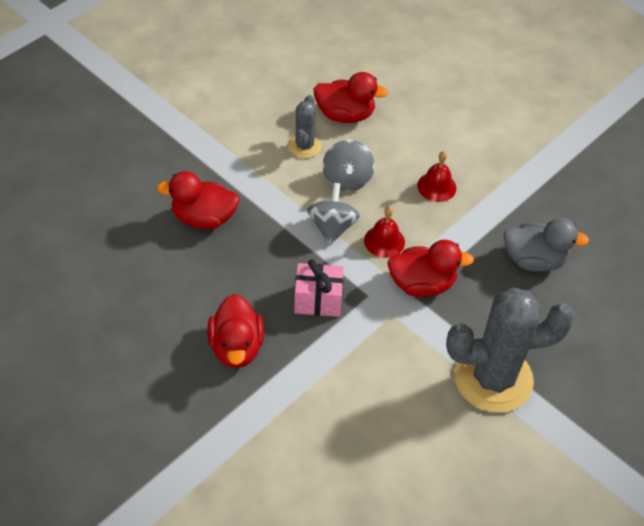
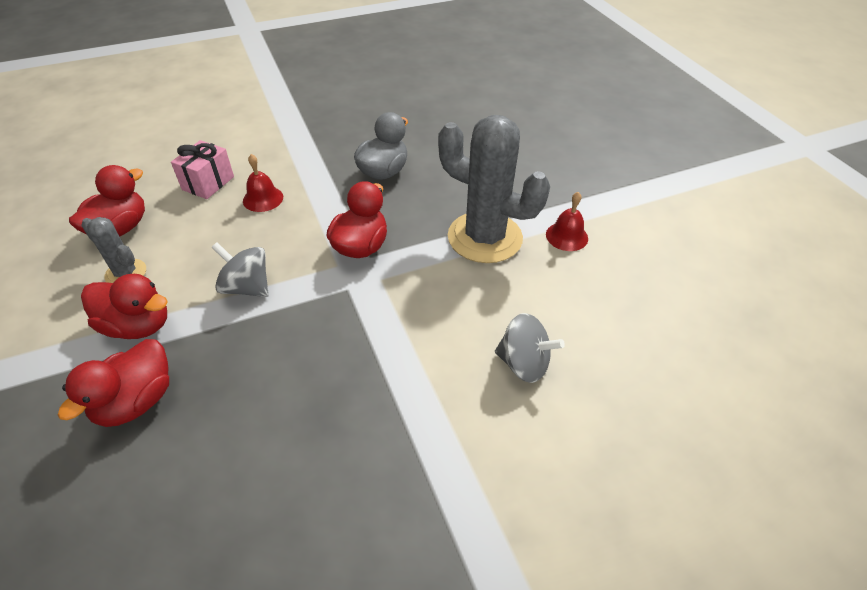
camera: 65 degrees left, 5 degrees down
(236, 347) = (340, 429): red duck -> red duck (138, 325)
(318, 300) = (327, 331): pink gift -> pink gift (208, 183)
(347, 179) = (199, 255): grey spinning top -> grey spinning top (523, 363)
(384, 241) = (294, 255): red bell -> red bell (566, 236)
(493, 378) = (484, 237): grey cactus -> grey cactus turned 75 degrees counterclockwise

